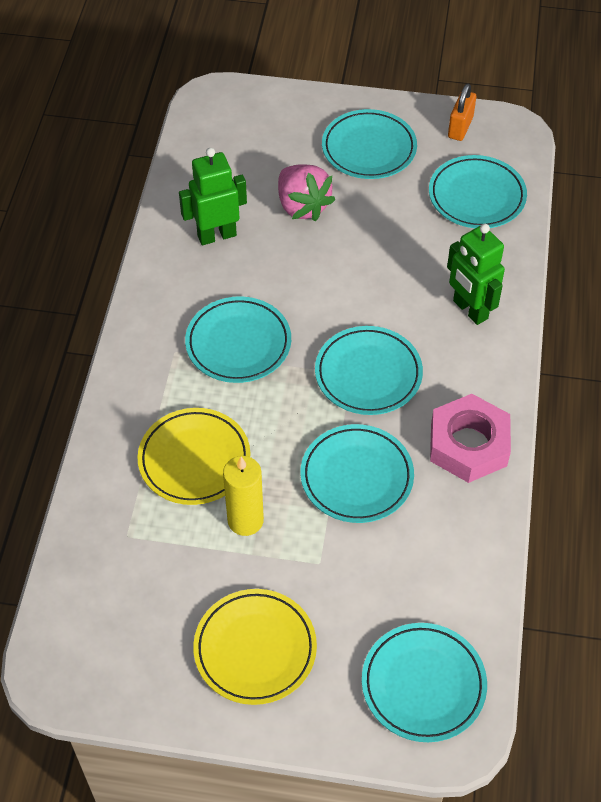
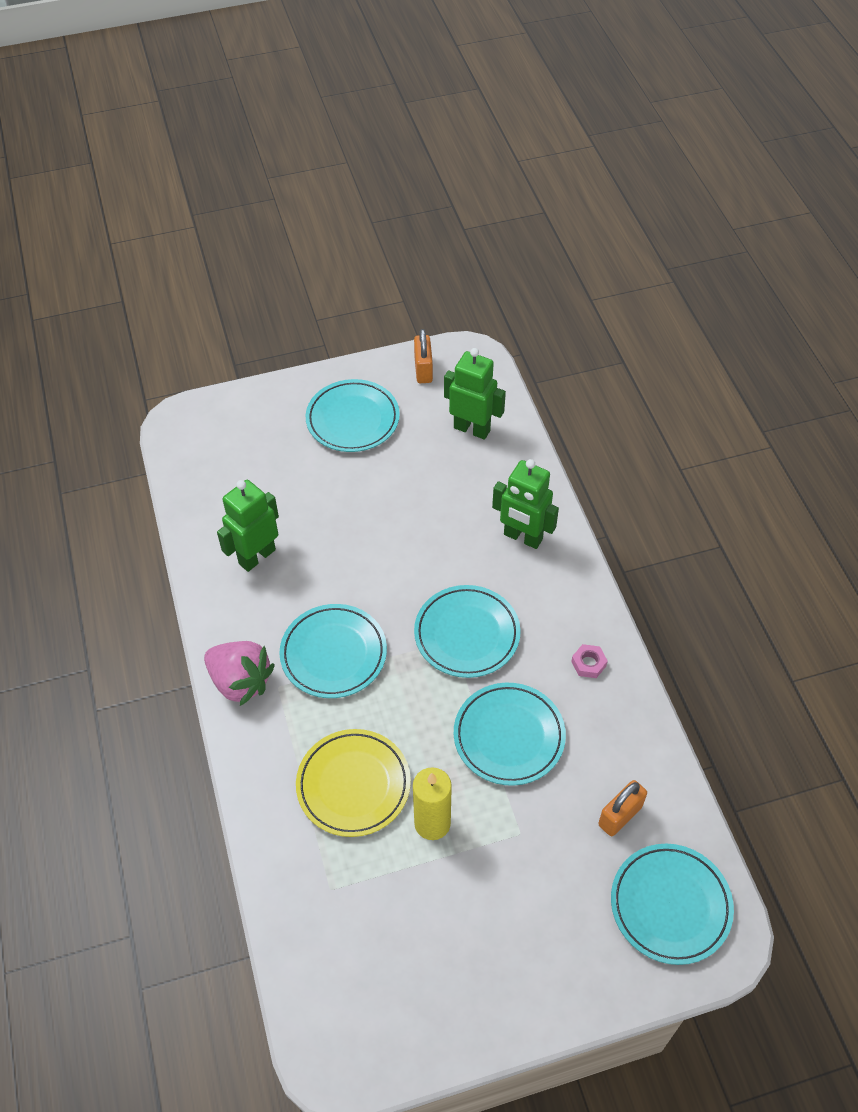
camera: 25 degrees left, 0 degrees up
(255, 649) = (507, 943): yellow plate -> none
(302, 206) = (321, 497): pink strawberry -> pink strawberry (240, 681)
(421, 588) = (620, 816): none -> orange padlock
(468, 444) = (588, 663): pink nut -> pink nut, size x0.41
(476, 196) = (472, 429): turquoise plate -> green robot

